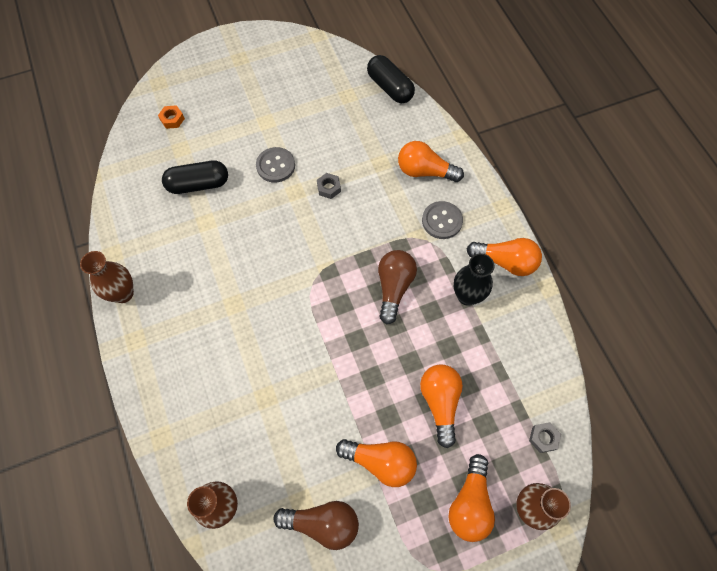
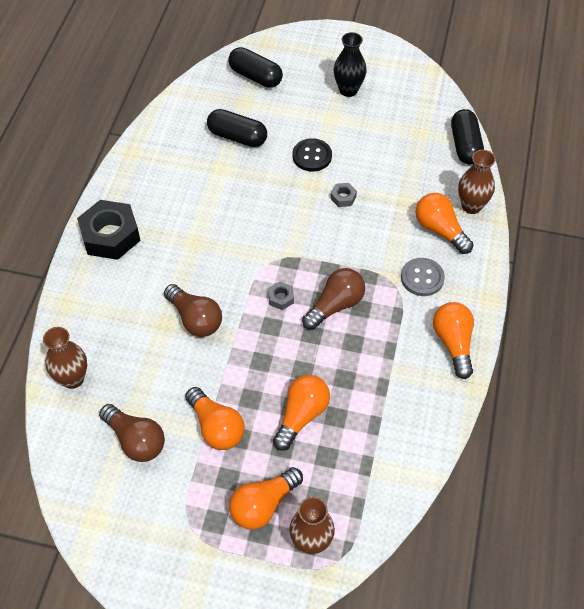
camera: 35 degrees right, 10 degrees down
(123, 293) = (118, 185): brown vase -> brown vase (471, 206)
(152, 346) = (110, 235): none -> black nut
(172, 119) = (255, 76): orange nut -> black capsule
(275, 166) = (312, 156): grey button -> black button
(288, 375) = (195, 319): none -> brown light bulb
(467, 296) = (395, 349): black vase -> black vase (348, 90)
(505, 262) = (453, 343): orange light bulb -> orange light bulb turned 150 degrees counterclockwise
(543, 438) = (368, 499): grey nut -> grey nut (281, 298)

